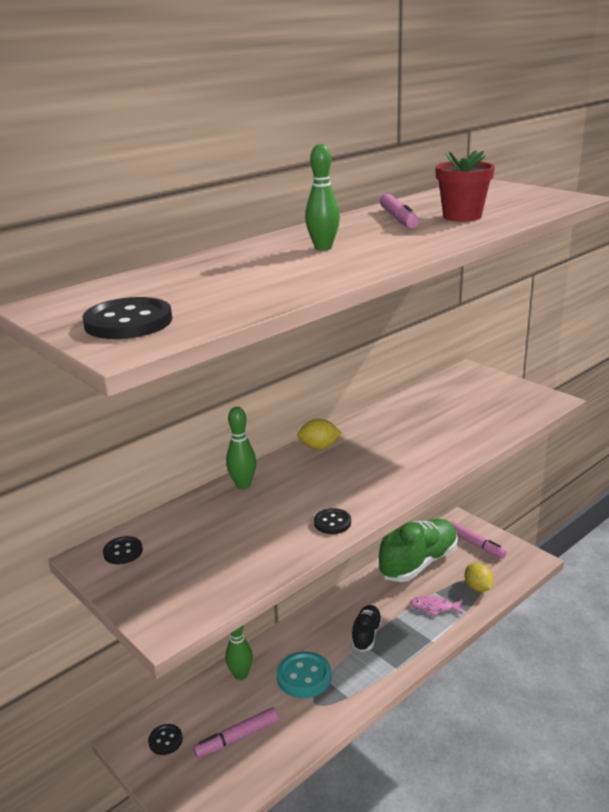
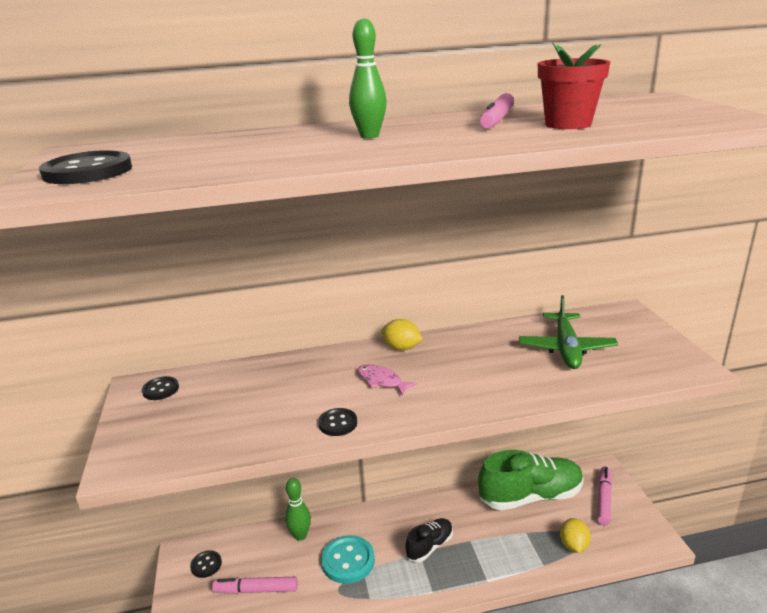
camera: 30 degrees right, 0 degrees up
(243, 485) = (304, 363): green bowling pin -> none
(434, 607) = (513, 547): pink fish -> pink fish (382, 381)
(452, 410) = (566, 348): none -> green plane
(475, 544) = (603, 499): pink marker -> pink marker turned 150 degrees counterclockwise

